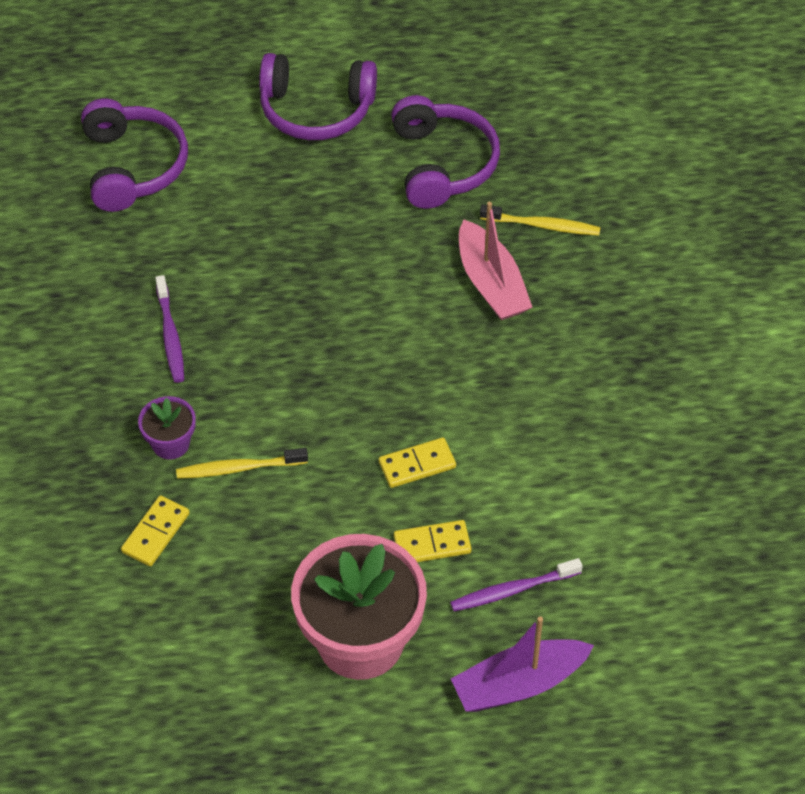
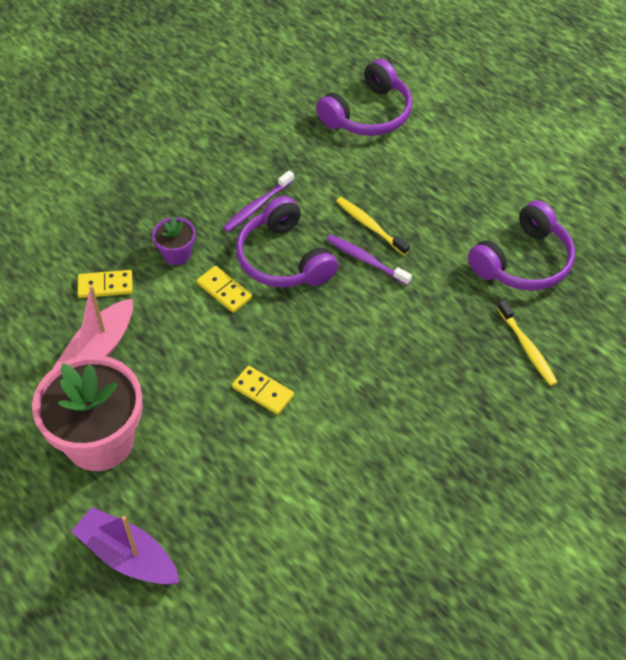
camera: 55 degrees right, 0 degrees up
(239, 468) = (185, 298): yellow toothbrush -> yellow toothbrush (370, 226)
(316, 110) = (501, 171): purple headphones -> purple headphones (284, 258)
(432, 544) = (205, 437): yellow domino -> yellow domino (224, 291)
(491, 283) = (449, 347): pink boat -> pink boat (98, 350)
(512, 590) = (202, 507): purple toothbrush -> purple toothbrush (366, 260)

